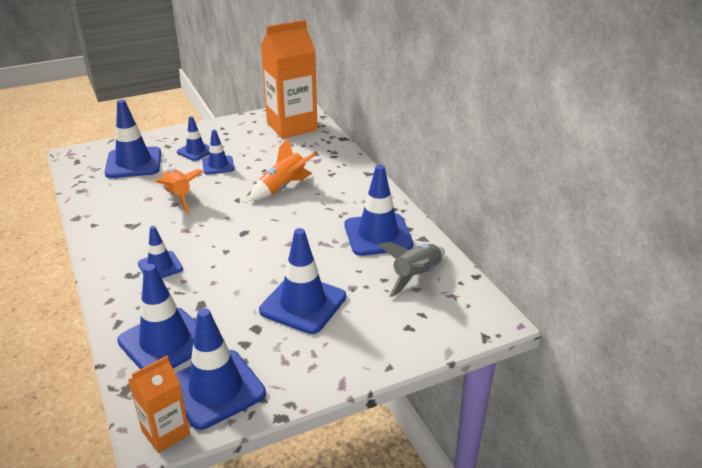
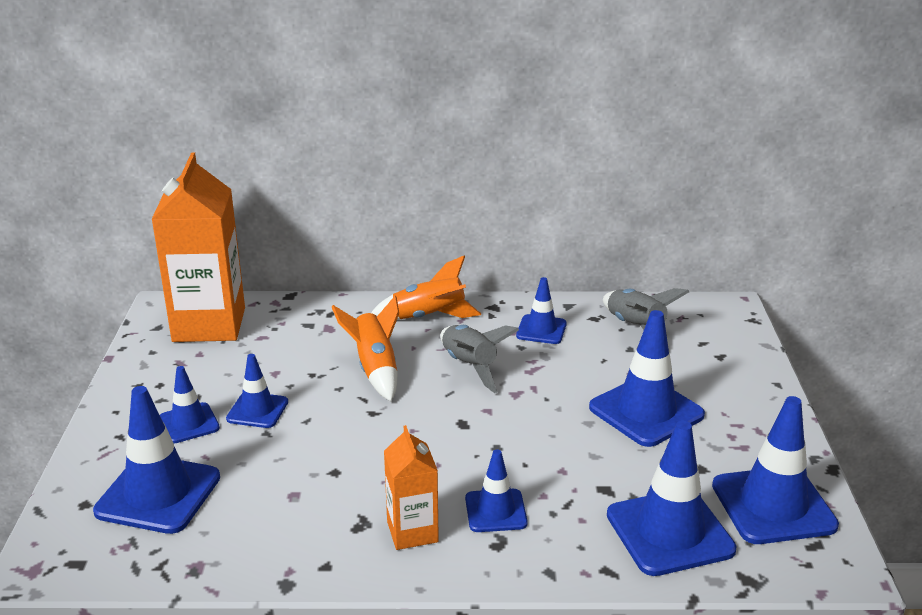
camera: 65 degrees left, 5 degrees down
(166, 432) = (836, 557): orange carton -> orange carton (412, 532)
(178, 197) = (318, 464): orange rocket -> orange rocket (429, 317)
(309, 218) = (469, 367): none -> grey rocket
(378, 235) = (541, 330): blue traffic cone -> blue traffic cone, size x0.58

